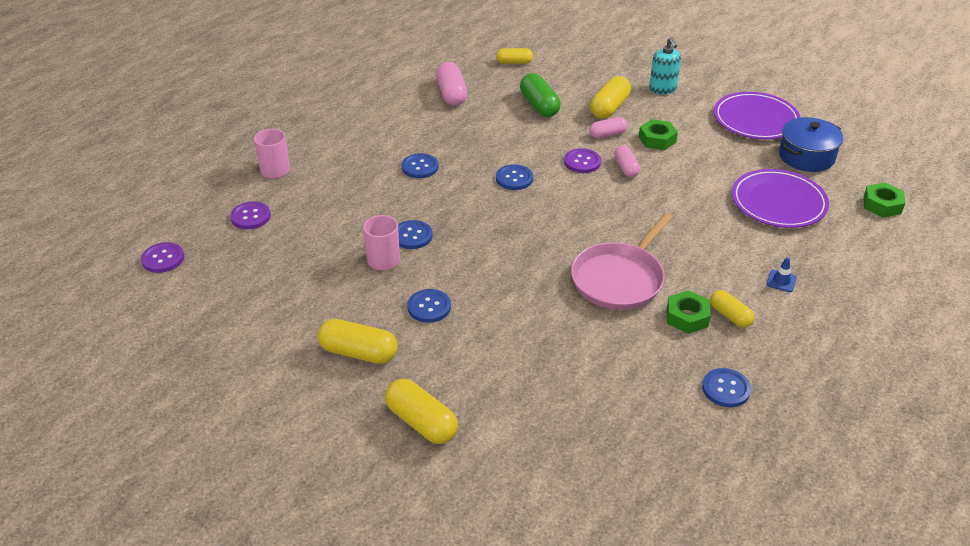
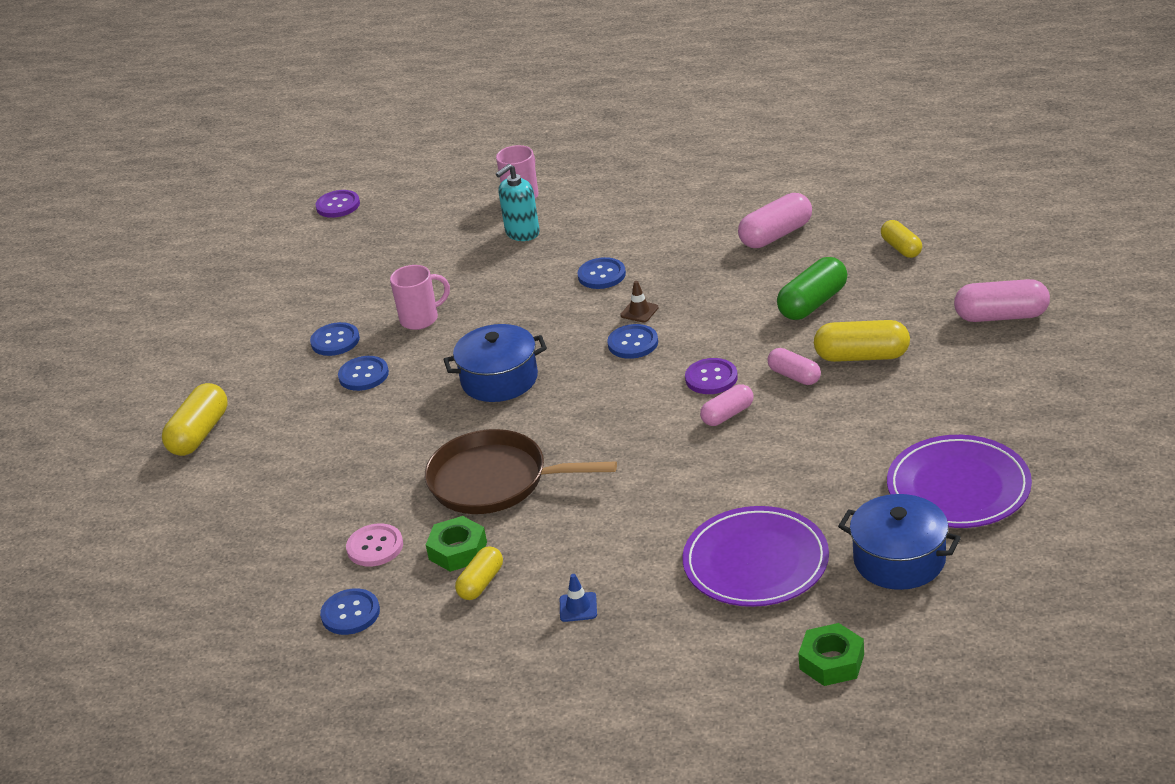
camera: 70 degrees right, 5 degrees down
(250, 217) = (433, 218): purple button -> none
(358, 353) = (273, 362): yellow capsule -> none
(412, 236) = (472, 320): blue button -> blue button (335, 341)
(480, 165) = (639, 311): none -> brown traffic cone
(500, 244) = (499, 379): none -> blue pot
(613, 58) = (1001, 316): none -> pink capsule
(619, 279) = (495, 481): pink pan -> brown pan
(654, 356) = (375, 547): none -> pink button
(657, 139) = (819, 418): green nut -> none
(662, 89) = (958, 383): turquoise soap dispenser -> turquoise soap dispenser (522, 233)

